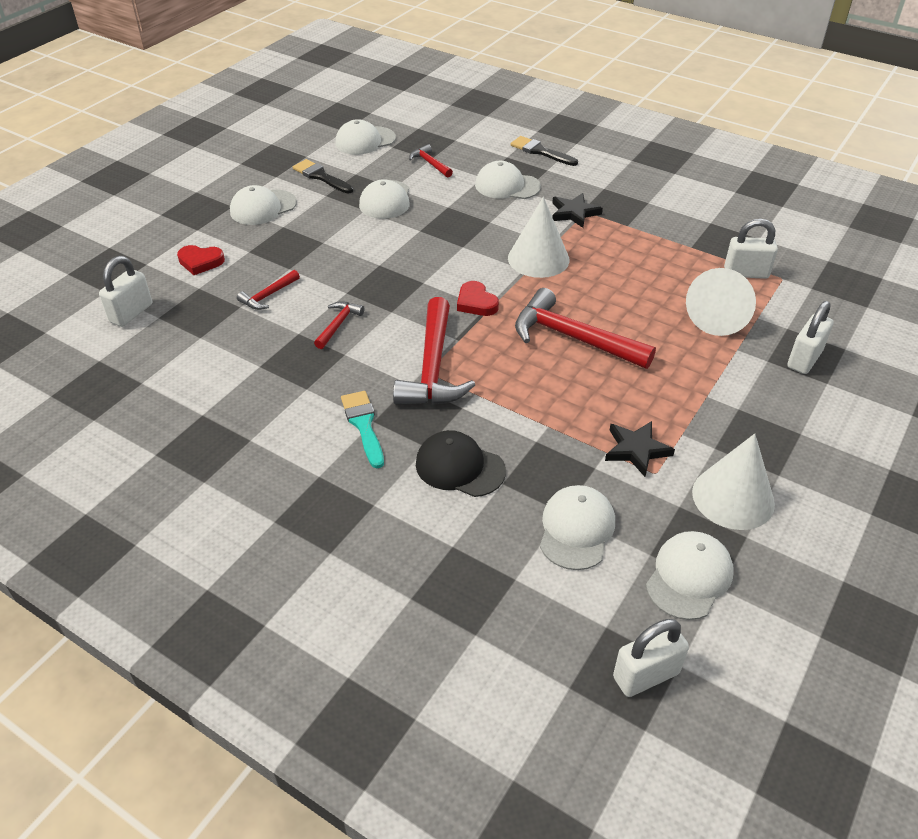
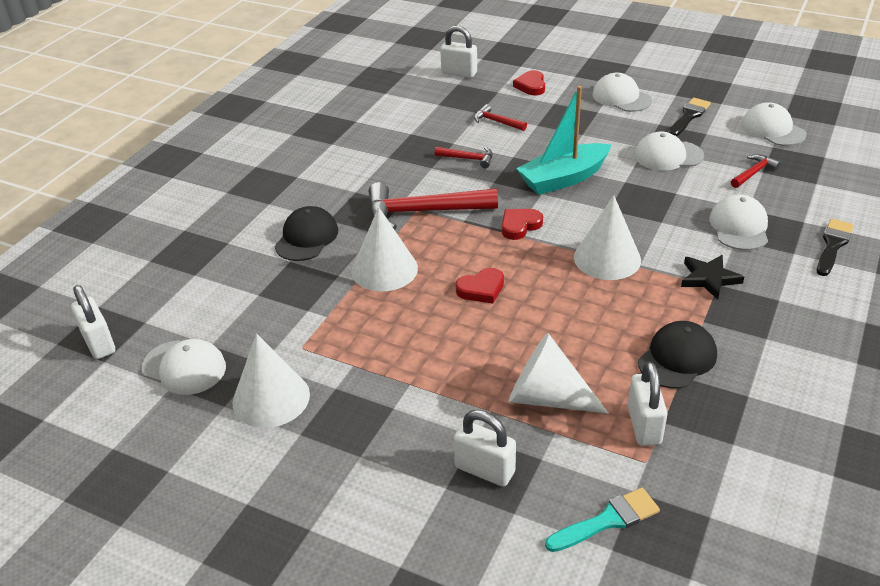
camera: 85 degrees right, 5 degrees down
(363, 425) = (350, 188): turquoise brush -> turquoise brush (607, 520)
(402, 265) = (563, 179): none -> turquoise boat
(532, 403) = (384, 269): none -> white cone
(573, 338) = (481, 289): red hammer -> red heart
(576, 529) = (239, 302): white cap -> none
(636, 450) = (330, 334): black star -> none
(671, 245) = (677, 358): none -> black cap

